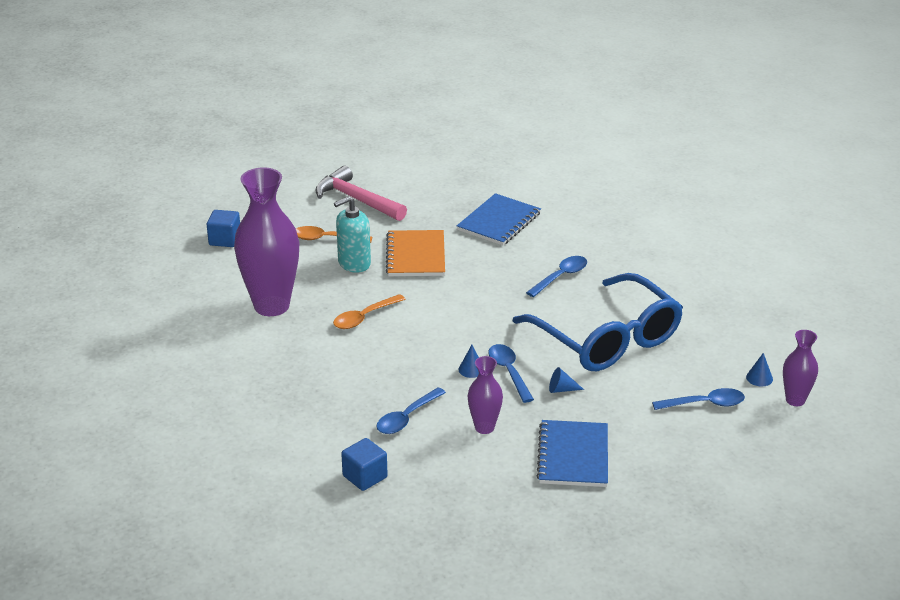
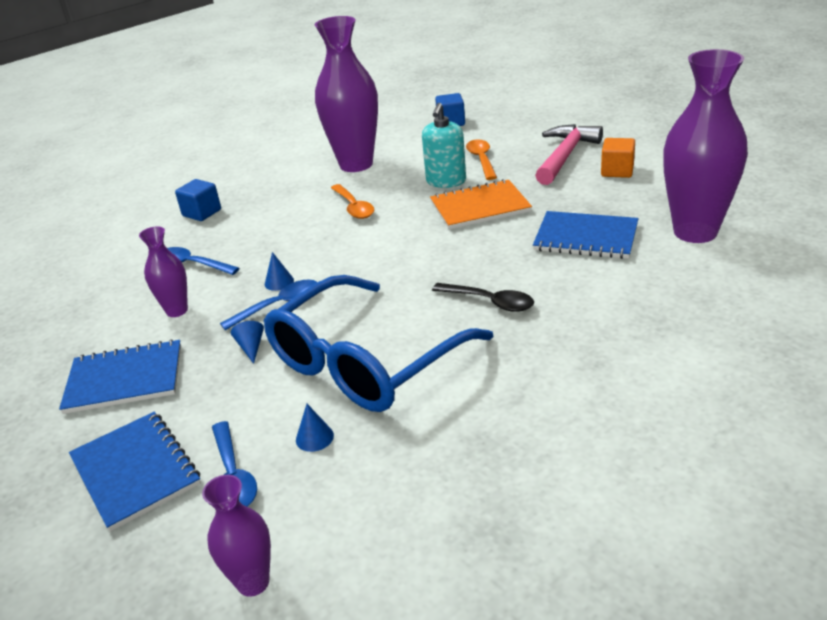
camera: 80 degrees right, 0 degrees up
(354, 263) = (446, 181): turquoise soap dispenser -> turquoise soap dispenser turned 120 degrees counterclockwise
(364, 317) = (354, 207): orange spoon -> orange spoon turned 150 degrees counterclockwise
(365, 477) = (103, 264): blue cube -> blue cube (202, 213)
(405, 185) = (617, 171): none -> orange cube
(521, 181) = (695, 232): none -> purple vase
(561, 277) = (490, 302): blue spoon -> black spoon
(686, 447) = (135, 471): none -> blue notebook
(759, 378) = (307, 528): blue cone -> blue cone (314, 437)

